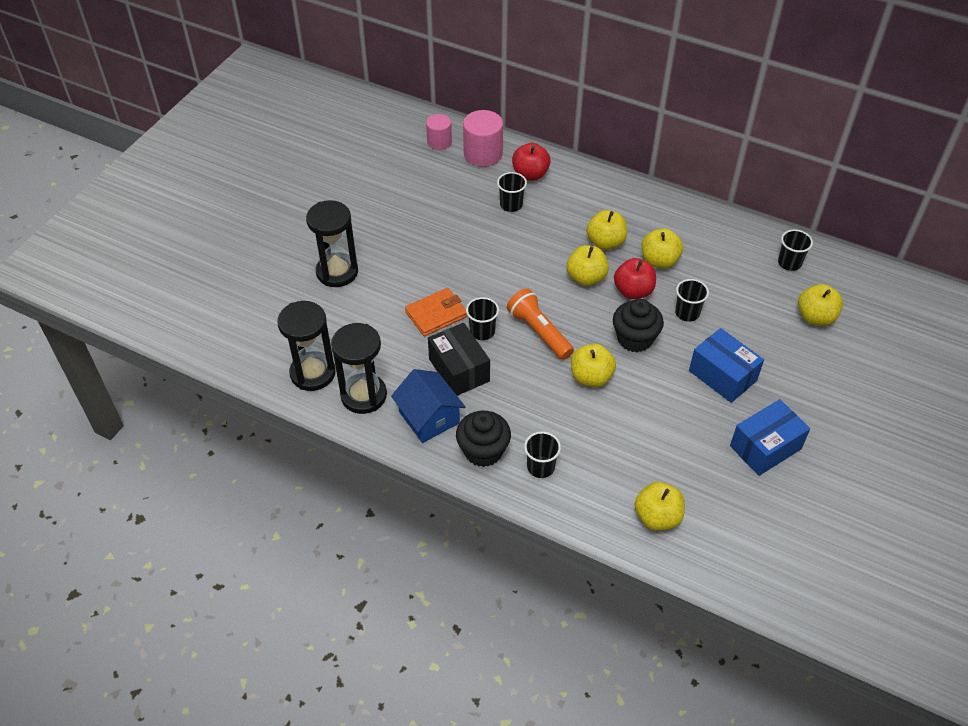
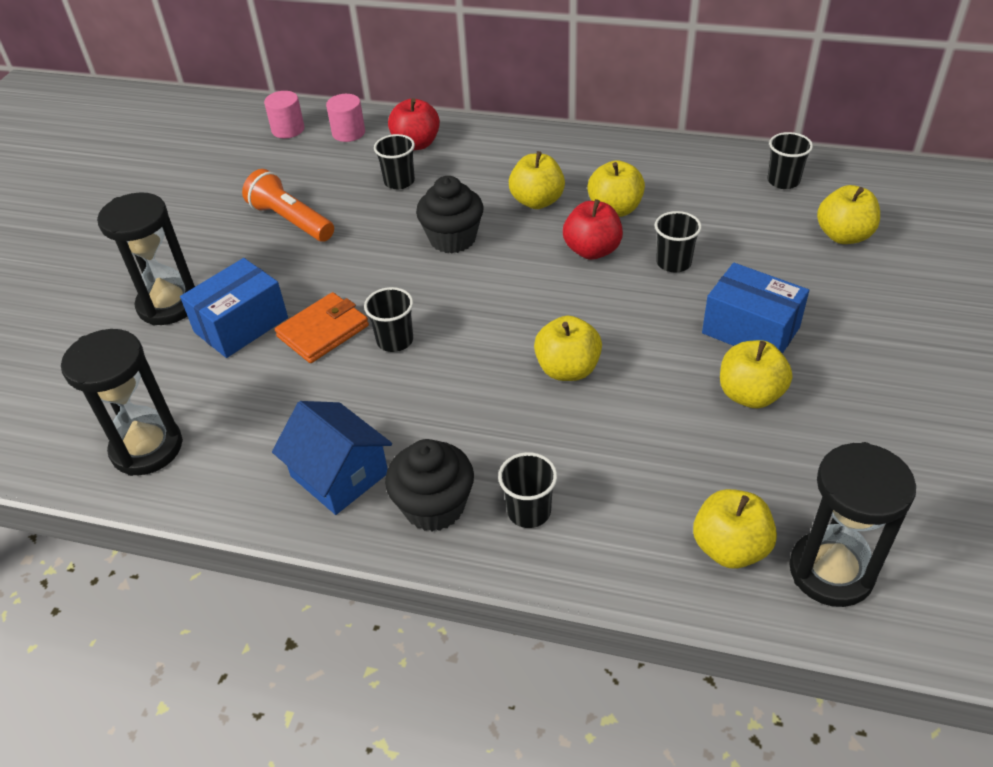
camera: 10 degrees left, 5 degrees down
(363, 395) = (231, 464): black hourglass -> black hourglass (831, 571)
(459, 370) = (372, 398): black box -> none
(483, 154) = (348, 133): pink cylinder -> pink cylinder, size x0.64
(539, 332) = (477, 325): orange flashlight -> orange flashlight (291, 221)
(586, 278) = (523, 247): yellow apple -> yellow apple (750, 394)
(634, 339) = (613, 308): black cupcake -> black cupcake (452, 239)
(765, 447) = (848, 412): blue box -> blue box (241, 325)

